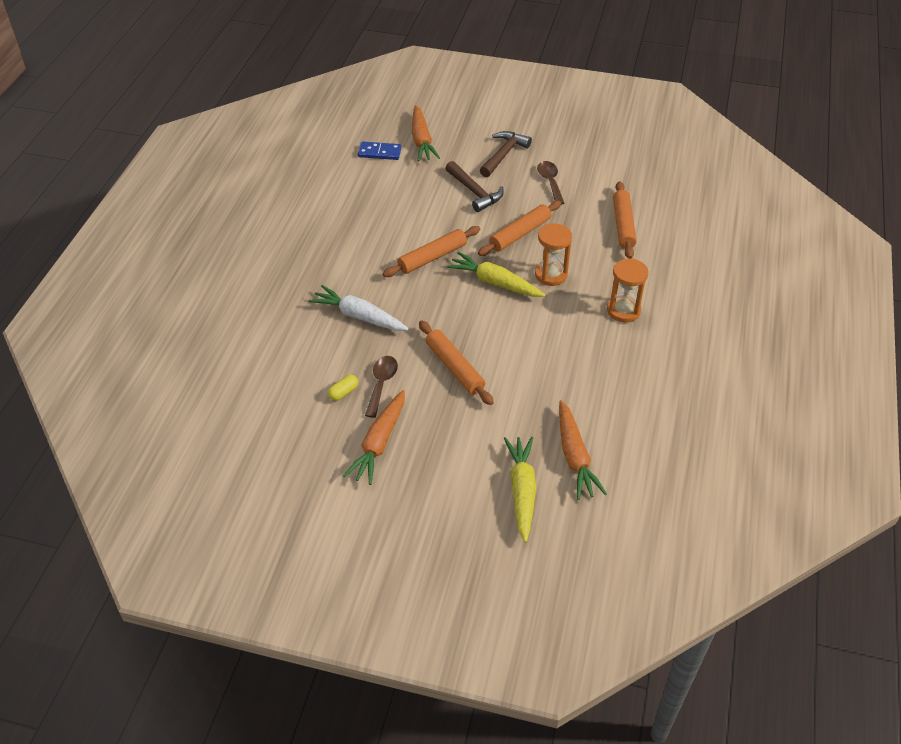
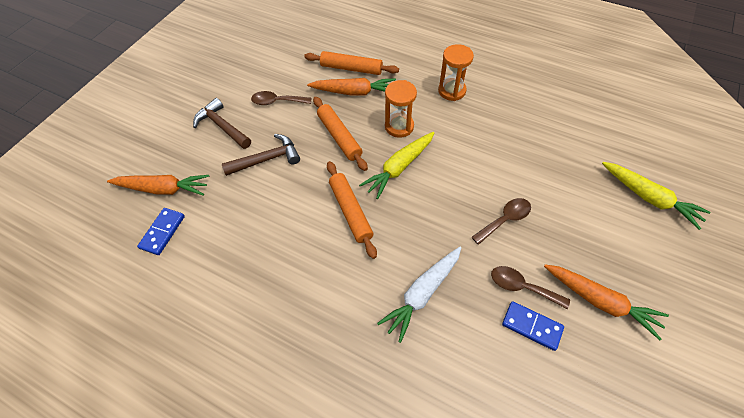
camera: 75 degrees left, 10 degrees up
(343, 392) = (532, 326): yellow capsule -> blue domino
(455, 367) = (505, 220): orange rolling pin -> brown spoon
(522, 491) = (649, 198): yellow carrot -> yellow carrot turned 150 degrees counterclockwise
(574, 456) = (609, 155): orange carrot -> orange carrot (354, 92)

